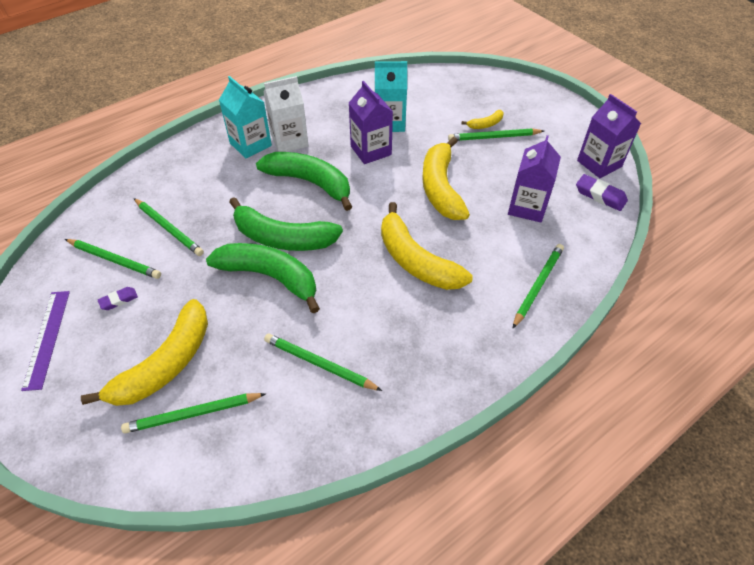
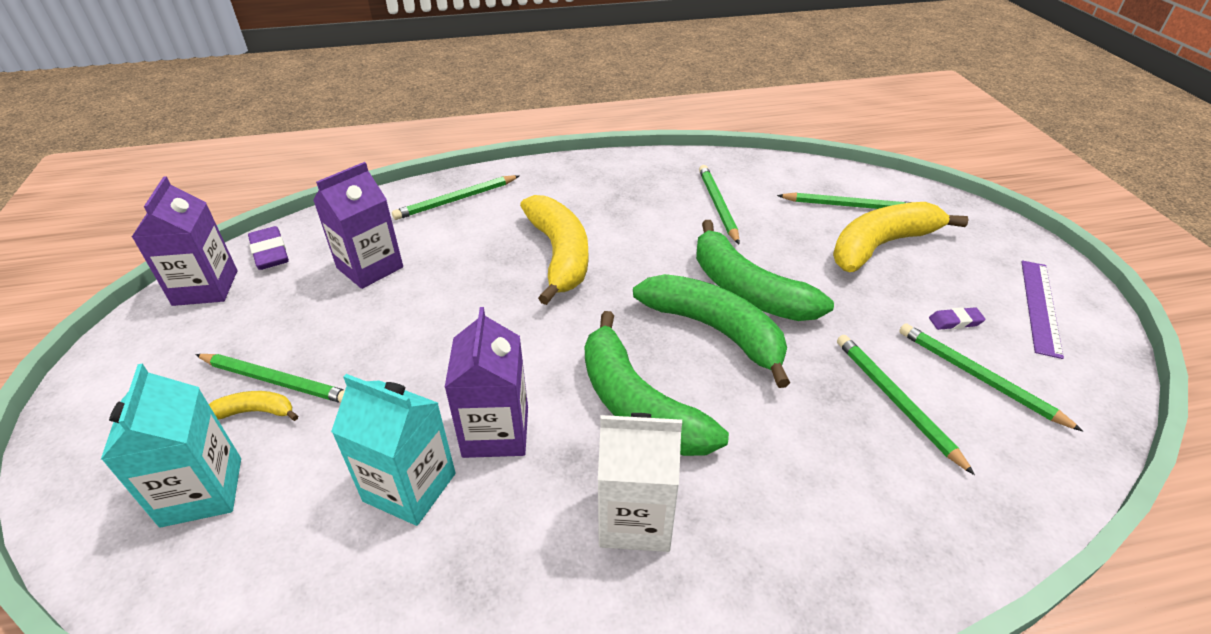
camera: 155 degrees left, 10 degrees down
(250, 144) = (722, 541): turquoise carton -> turquoise carton (202, 491)
(319, 364) = (717, 205): green pencil -> green pencil turned 150 degrees counterclockwise
(440, 188) = (447, 327): yellow banana -> none

